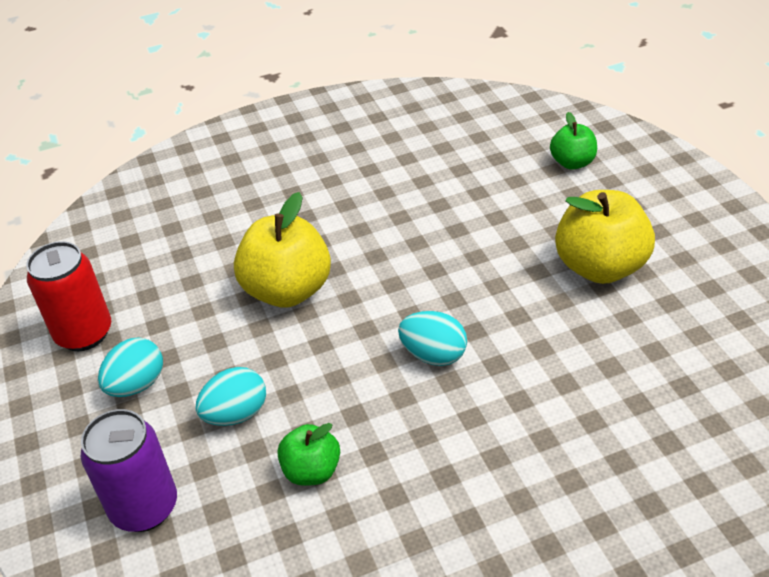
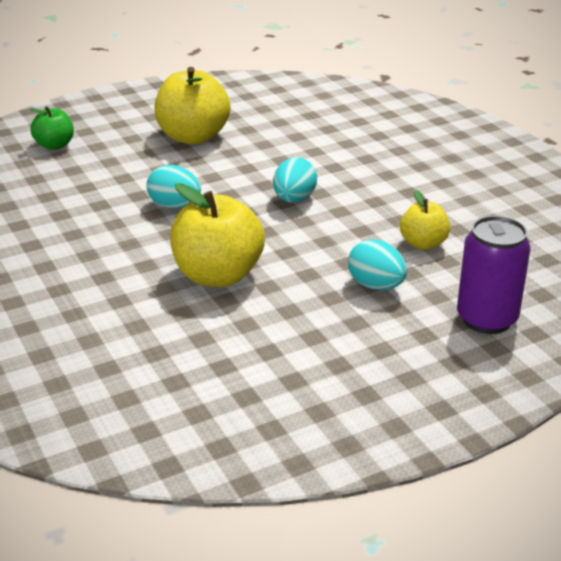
camera: 100 degrees left, 10 degrees down
(84, 334) = (286, 401): red can -> none
(137, 385) = (353, 349): turquoise egg -> turquoise egg (175, 206)
(312, 471) = (423, 243): green apple -> yellow apple

